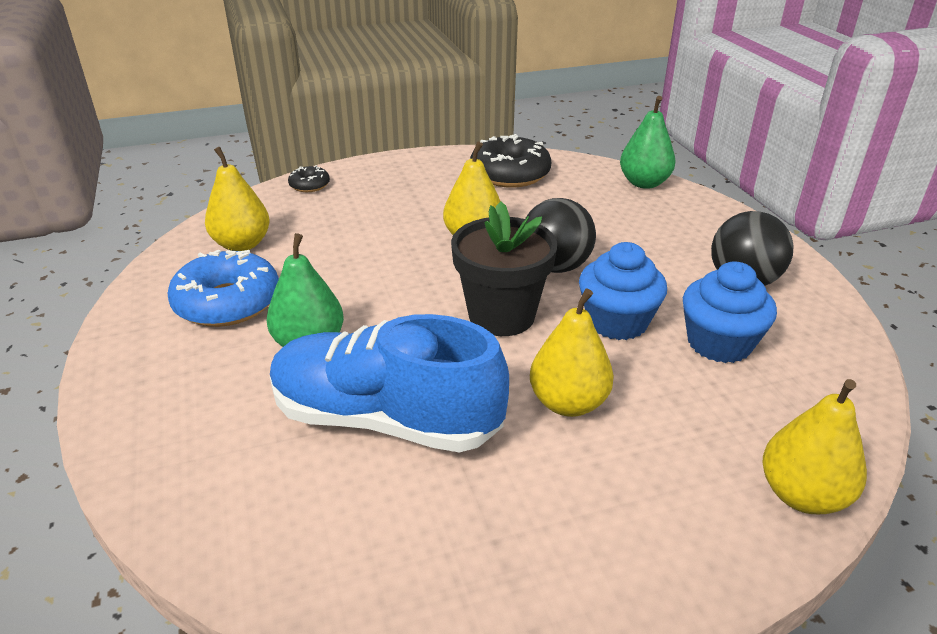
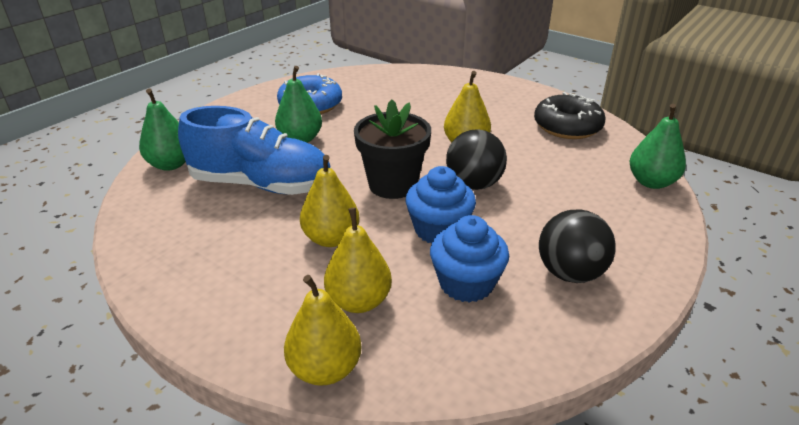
camera: 55 degrees right, 0 degrees up
(212, 499) = (171, 164): none -> green pear
(242, 244) = (364, 86): yellow pear -> yellow pear (359, 301)
(309, 185) = (447, 76): black donut -> none
(386, 419) = (261, 185): blue shoe -> blue shoe turned 120 degrees clockwise

